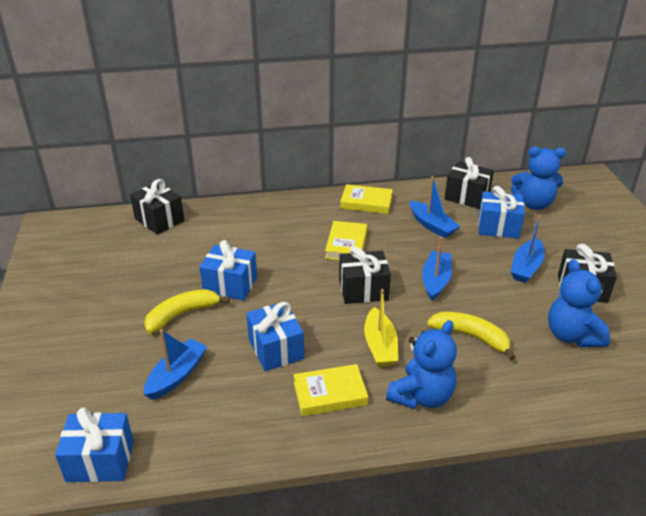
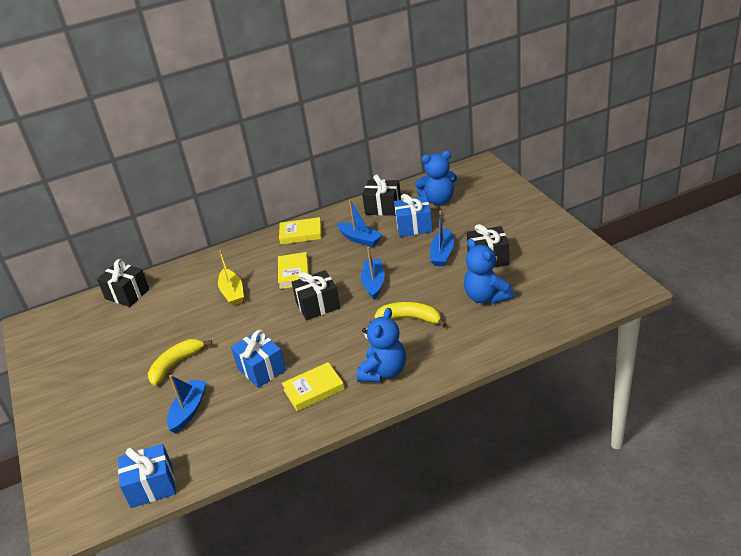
camera: 10 degrees left, 0 degrees up
(230, 285) = (208, 331): blue gift -> none
(380, 345) = (342, 344): yellow boat -> yellow boat (232, 292)

